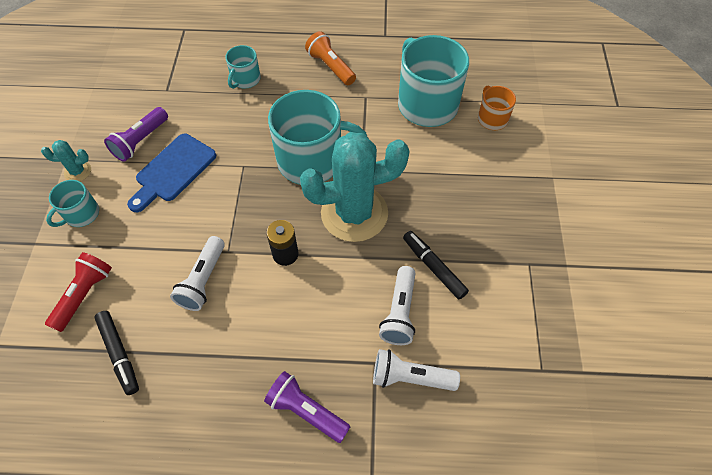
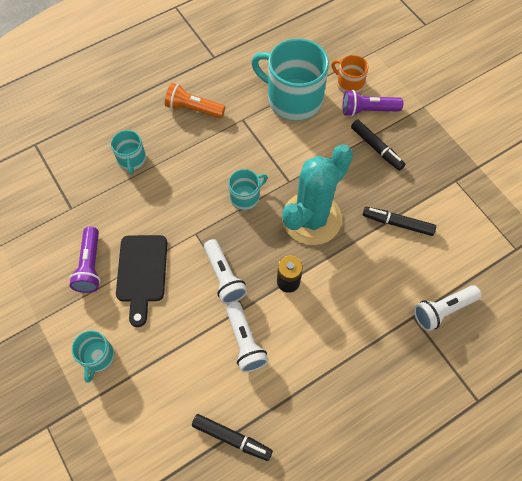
camera: 35 degrees left, 5 degrees up
(78, 171) = (59, 325): turquoise cactus -> none
(84, 295) = (162, 416): red flashlight -> none
(173, 170) = (141, 273): blue cutting board -> black cutting board
(306, 410) = (396, 380): purple flashlight -> purple flashlight (368, 110)
(312, 161) = (245, 197): turquoise mug -> turquoise mug, size x0.50
(399, 312) = (401, 270): white flashlight -> white flashlight (224, 277)
(471, 188) = (376, 148): none -> black marker

